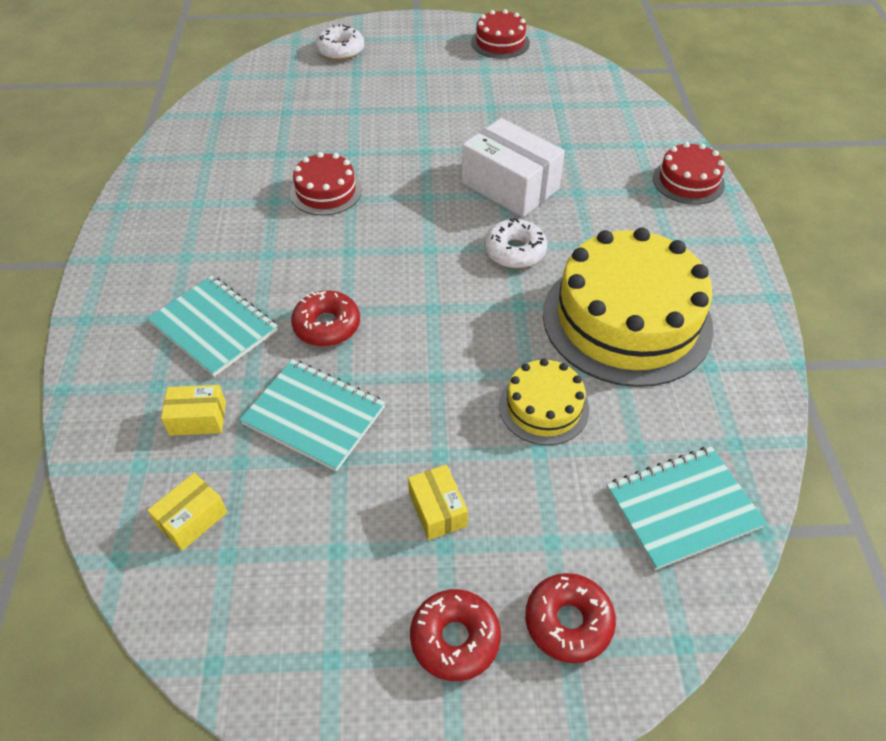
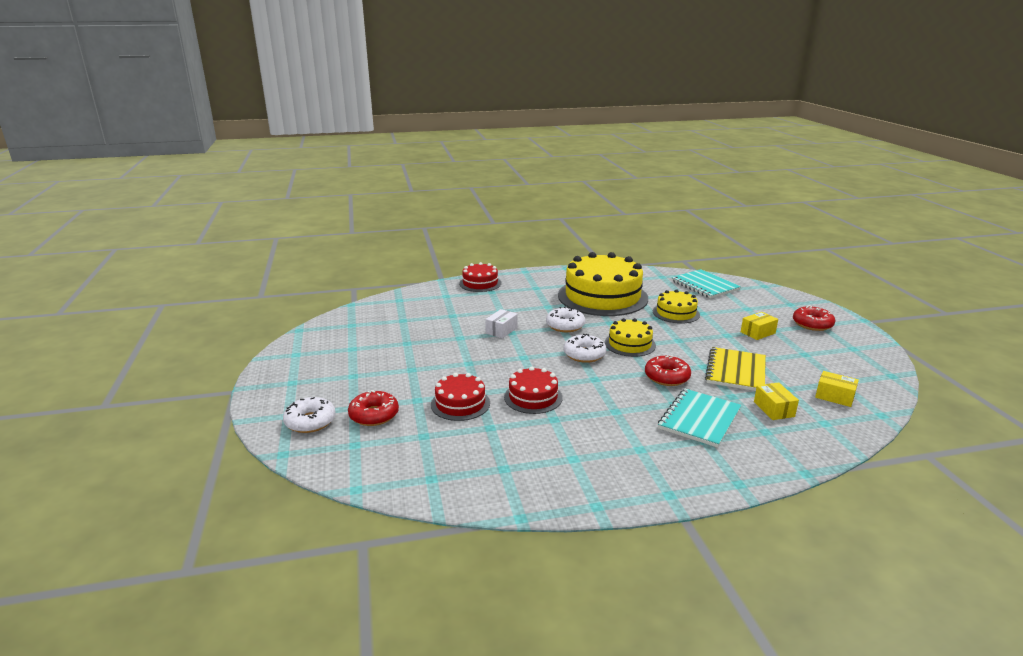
camera: 100 degrees left, 25 degrees down
(314, 415) = (735, 371): turquoise notebook -> yellow notebook
(417, 254) = (584, 354): none -> white donut
(437, 311) = (630, 344): none -> yellow cake
(500, 42) = (309, 345): red cake -> red cake (460, 403)
(510, 186) = (501, 330): white box -> white box, size x0.51
(568, 622) = (779, 304): red donut -> red donut (374, 415)

